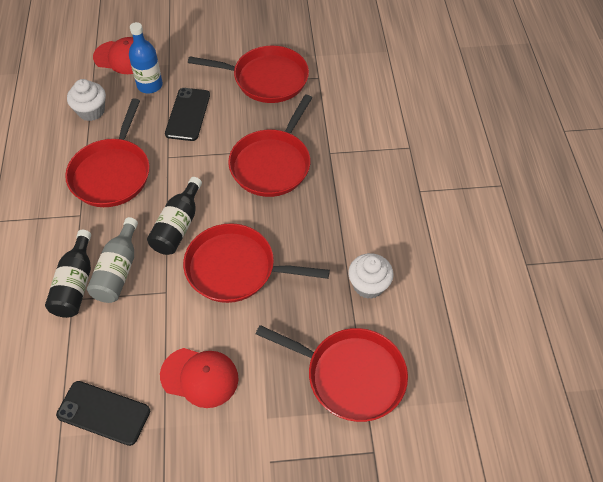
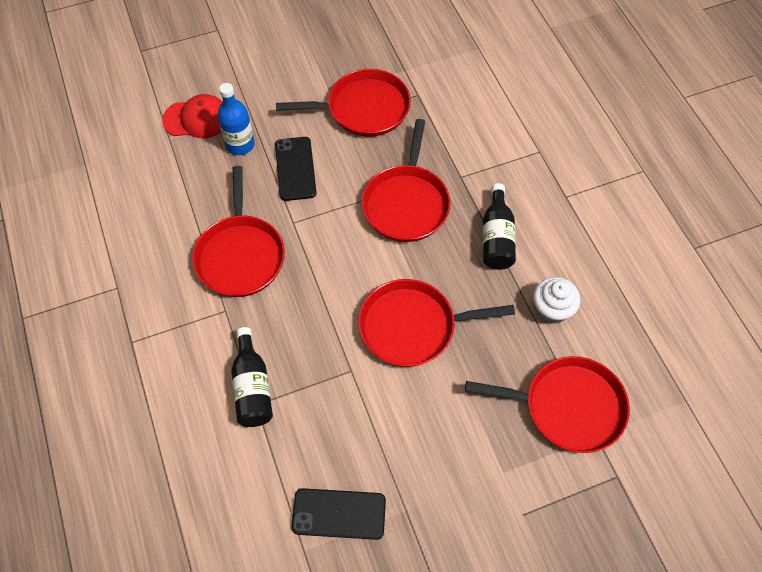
camera: 15 degrees left, 5 degrees up
(91, 111) = (187, 190): white cupcake -> none
(118, 271) = (291, 361): grey bottle -> none
(178, 226) = (335, 296): black bottle -> black bottle (496, 238)
(200, 377) = (421, 450): red cap -> none

